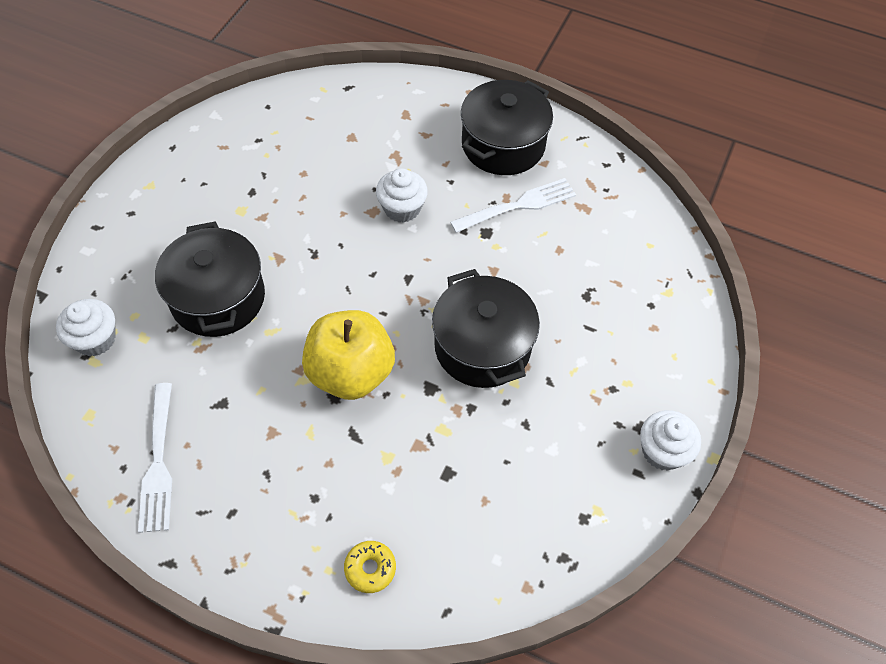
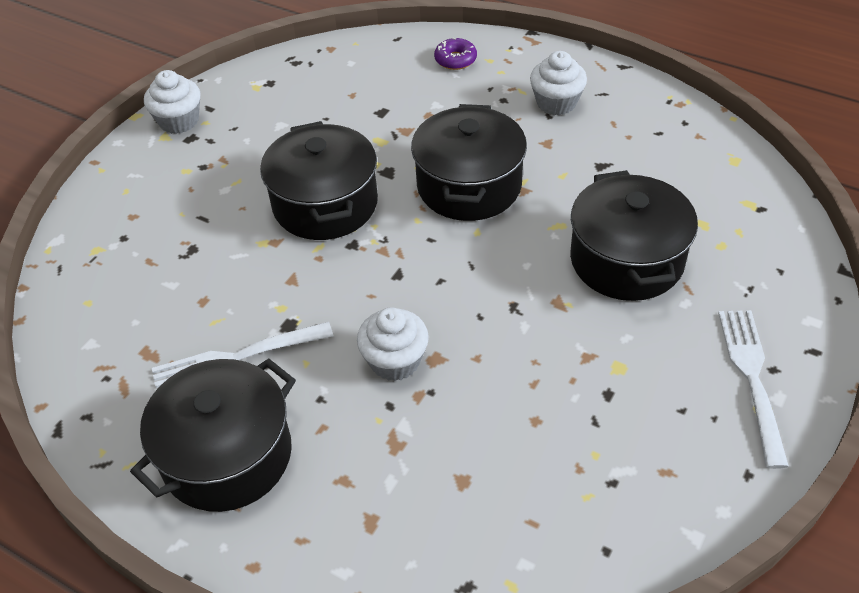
camera: 170 degrees left, 10 degrees down
(95, 339) = (757, 223): white cupcake -> white cupcake (556, 103)
(158, 461) = (652, 125): white fork -> white fork (752, 379)
(351, 373) = (469, 186): yellow apple -> black pot
(370, 568) = (455, 60): yellow donut -> purple donut

